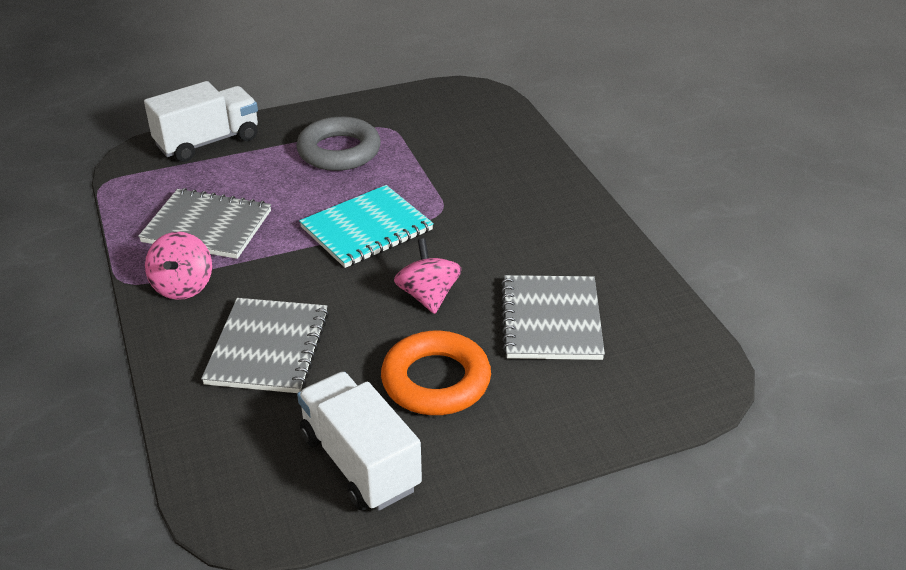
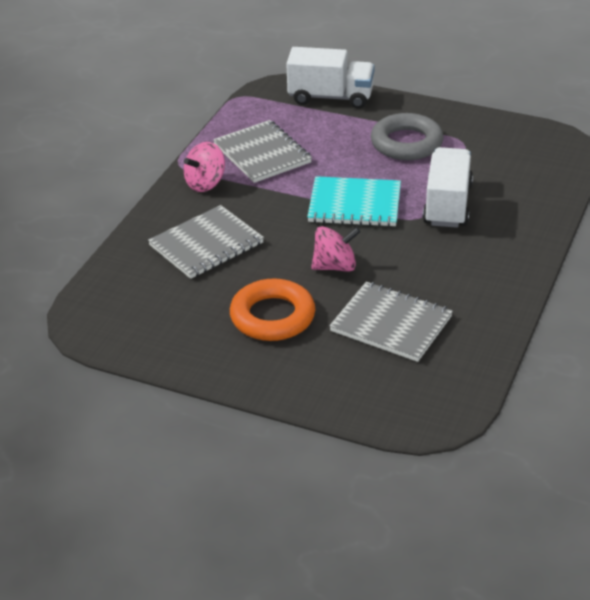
camera: 45 degrees right, 0 degrees up
(360, 462) = (175, 333): white truck -> white truck (447, 205)
(428, 296) = (335, 266): pink spinning top -> pink spinning top turned 45 degrees clockwise
(551, 320) = (391, 324): grey notebook -> grey notebook turned 75 degrees clockwise

